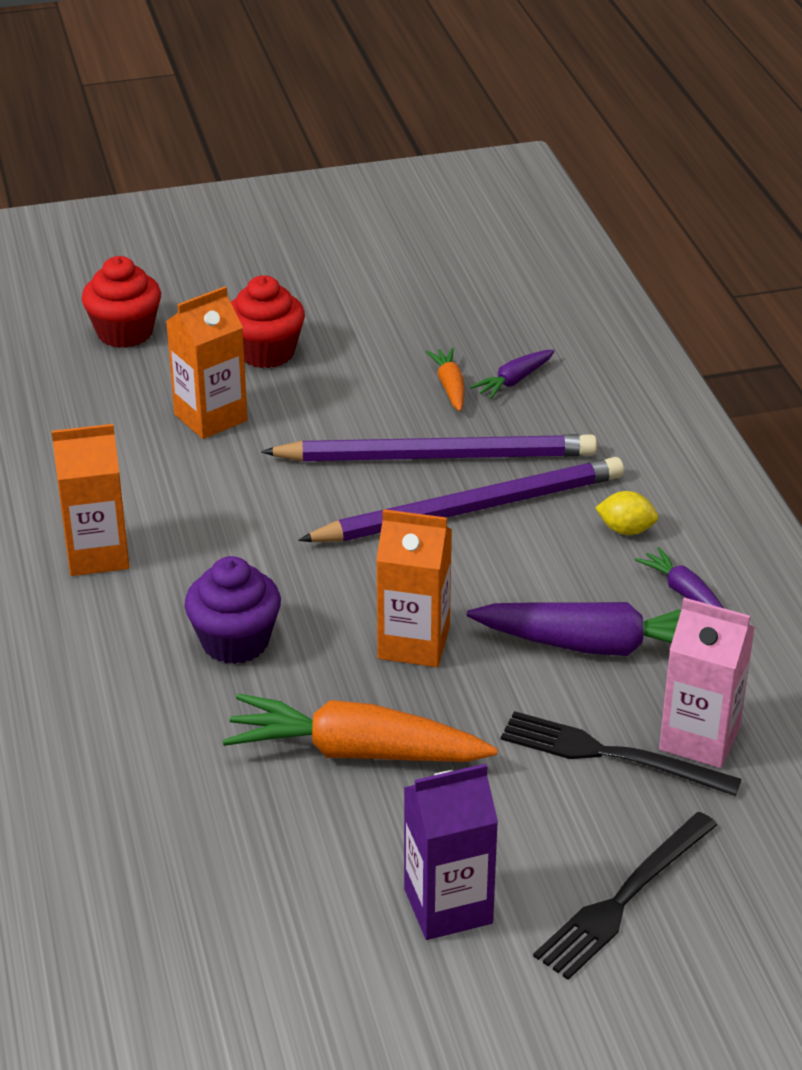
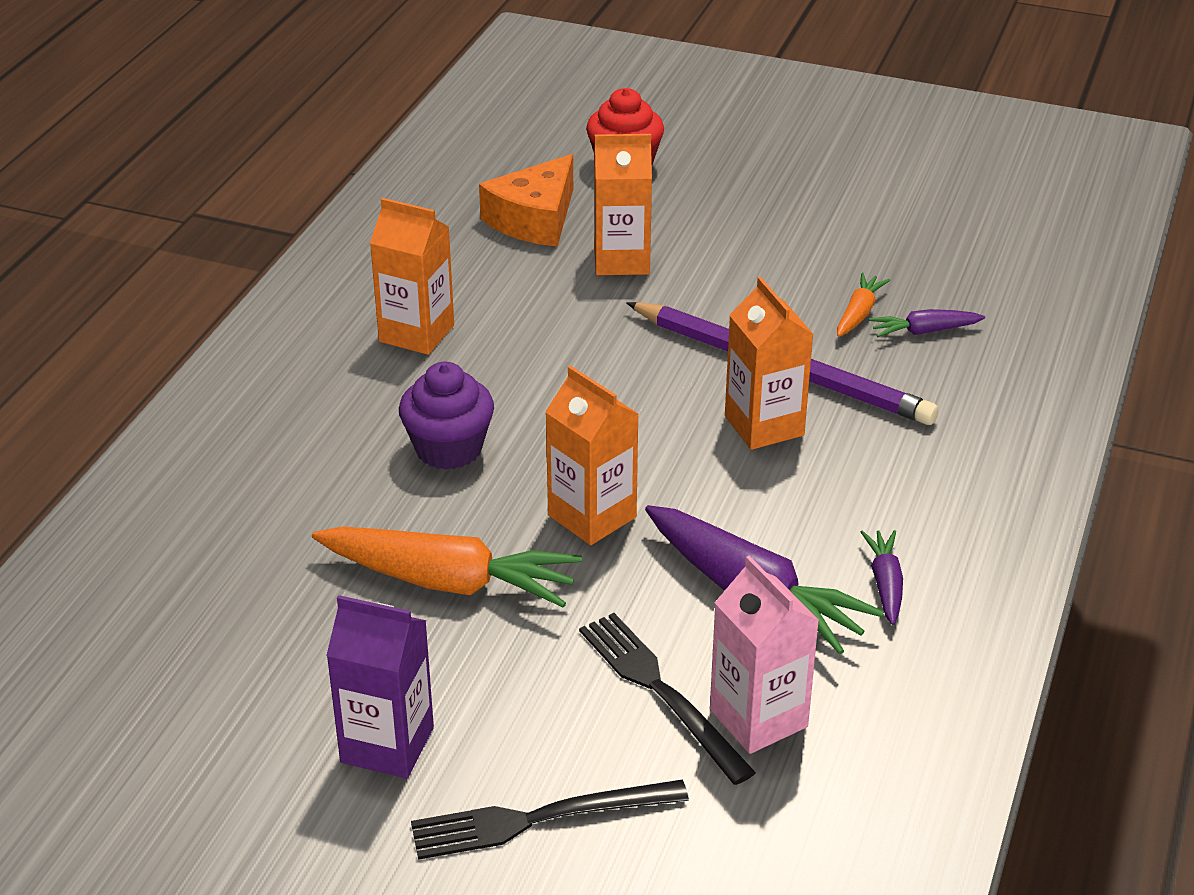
camera: 35 degrees right, 0 degrees up
(95, 411) = (534, 219): none -> orange cheese
(266, 352) = (725, 224): red cupcake -> none
(355, 751) = (449, 582): orange carrot -> orange carrot turned 150 degrees clockwise
(471, 509) = (764, 426): purple pencil -> orange carton
(626, 530) = (889, 504): yellow lemon -> none

